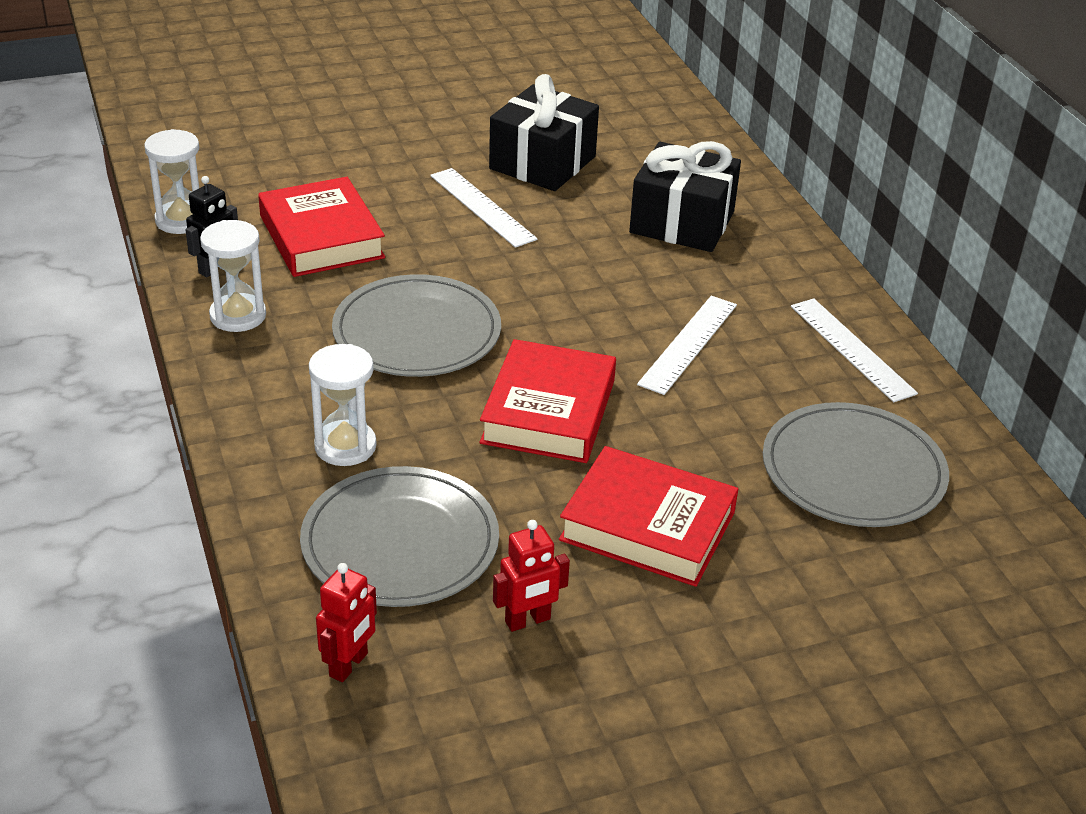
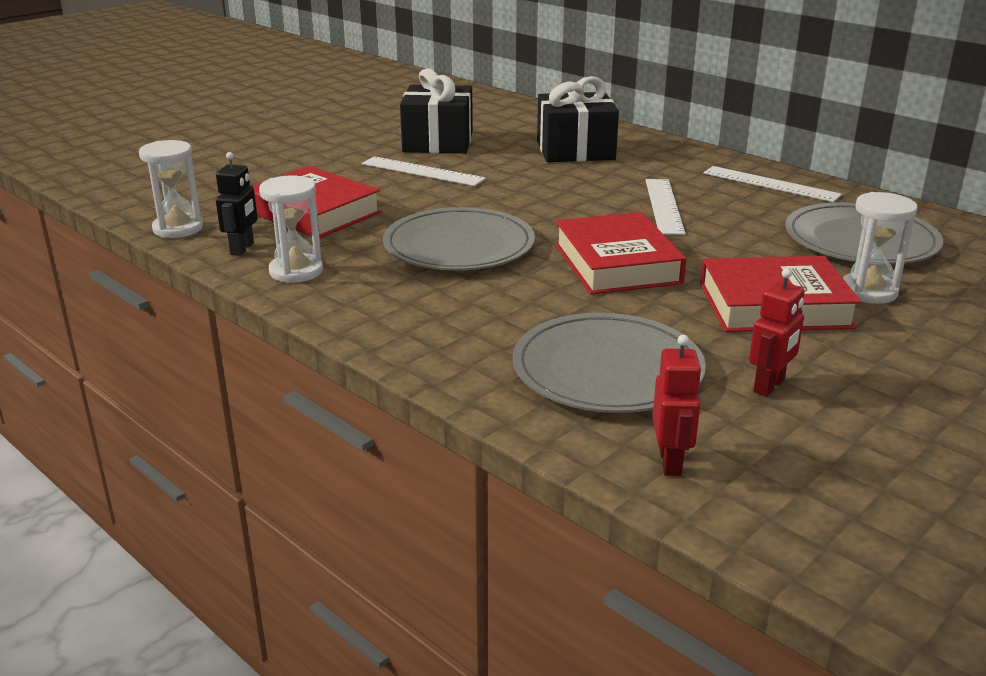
camera: 25 degrees left, 10 degrees down
(345, 446) = (486, 324): white hourglass -> white hourglass (868, 291)

